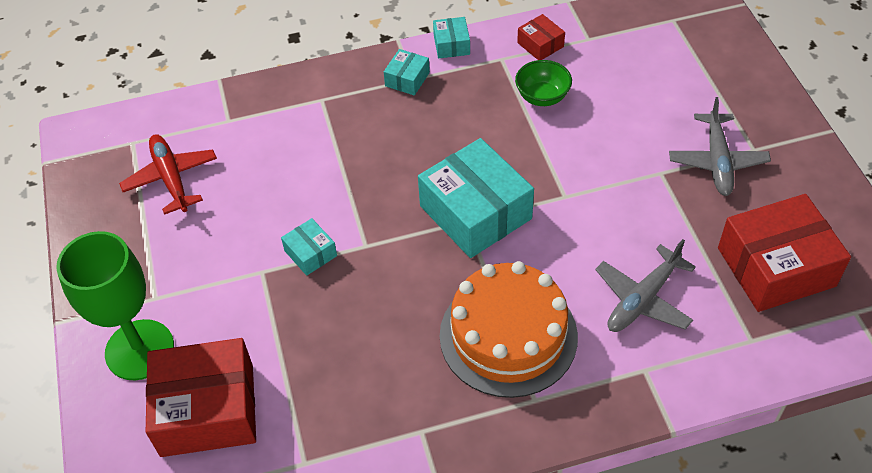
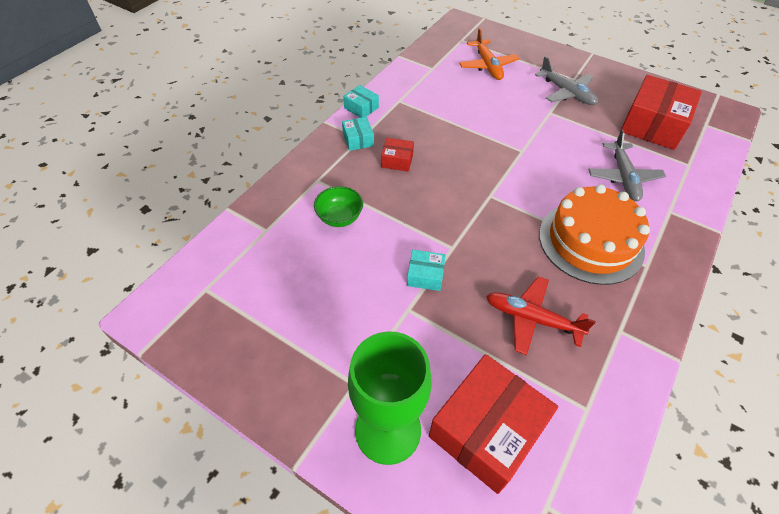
camera: 45 degrees left, 0 degrees up
(171, 179) = (268, 294): red plane -> red plane (532, 319)
(475, 212) = (489, 188): turquoise box -> none
(540, 45) = (411, 83): red box -> red box (397, 160)
(542, 97) = (446, 108): green bowl -> green bowl (340, 218)
(661, 71) = (487, 65): none -> orange plane

